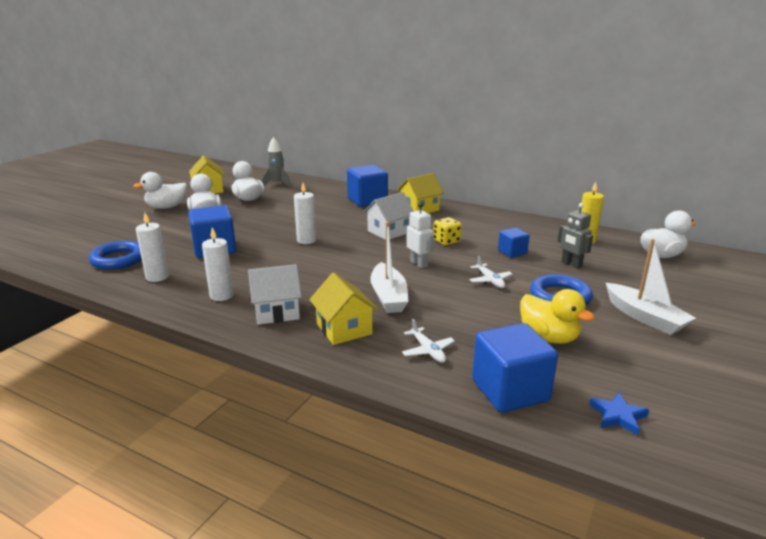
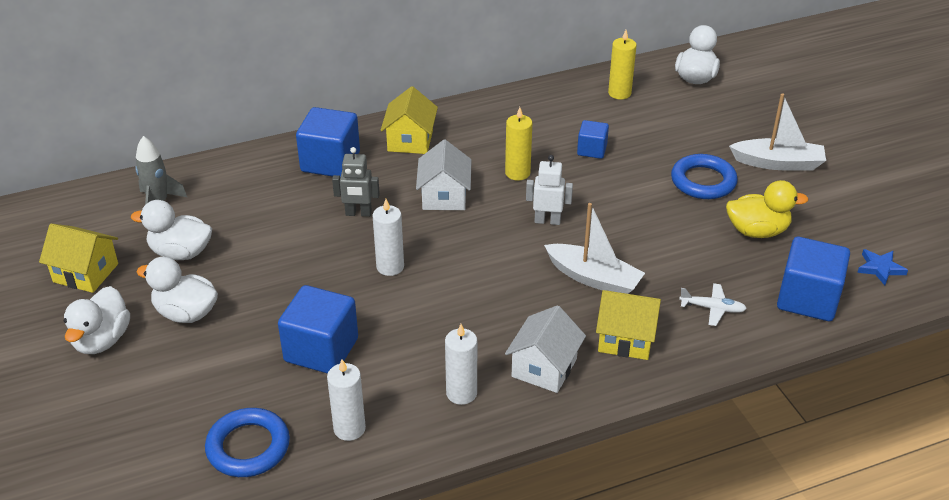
camera: 50 degrees left, 15 degrees up
(446, 241) = (517, 173): yellow dice -> yellow candle
(490, 280) = (631, 199): white plane -> none
(571, 264) = (655, 135): grey robot -> grey robot (358, 213)

